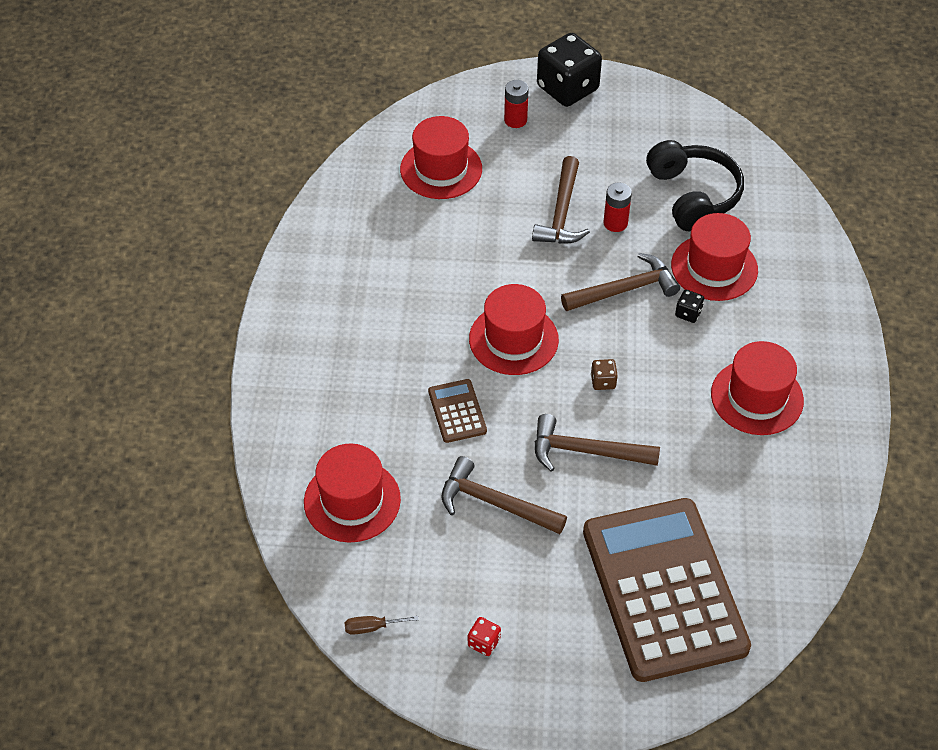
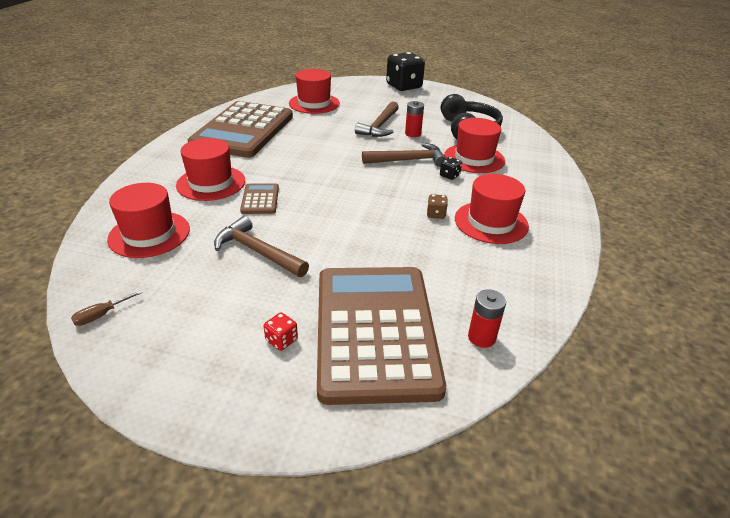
camera: 10 degrees right, 15 degrees down
(364, 263) = (243, 130): none -> brown calculator
(372, 627) = (101, 315): brown screwdriver -> brown screwdriver turned 45 degrees counterclockwise
(484, 642) = (190, 343): red dice -> red dice (281, 340)
(513, 339) = (320, 172): red hat -> red hat (211, 183)
(515, 120) = (368, 93): red battery -> red battery (481, 337)
(586, 451) = (345, 233): brown hammer -> none
(603, 381) = (375, 199): brown dice -> brown dice (436, 214)

